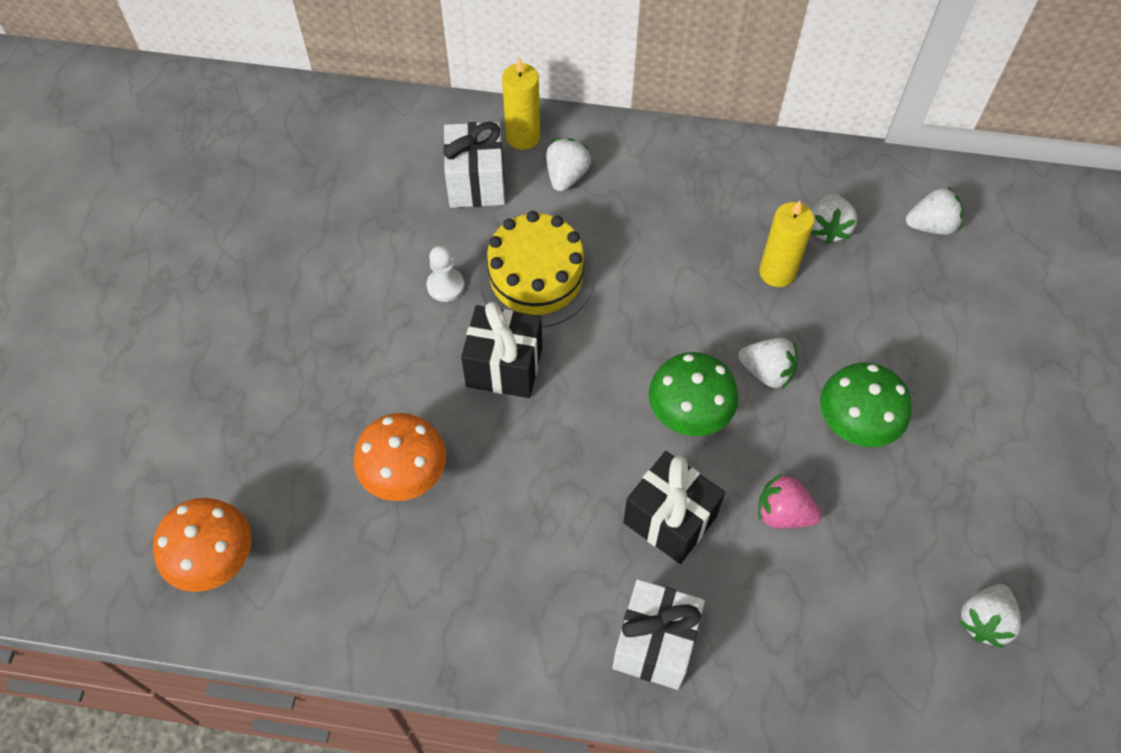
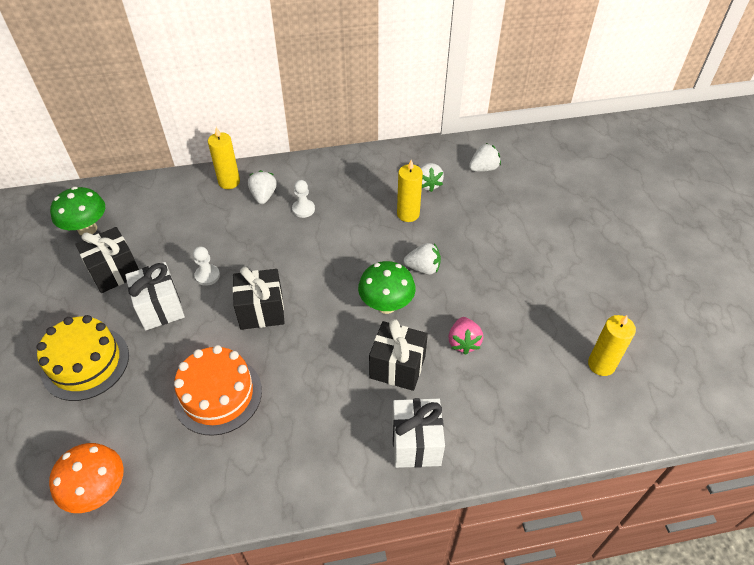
camera: 20 degrees left, 10 degrees down
(320, 240) = (115, 272): none -> black gift
(405, 476) = (218, 395): orange mushroom -> orange cake
(476, 183) = (208, 213): white gift -> white gift (160, 308)
(536, 278) = (264, 256): yellow cake -> yellow cake (85, 363)
(619, 216) = (303, 209): none -> white pawn
(783, 513) = (463, 342): pink strawberry -> pink strawberry turned 90 degrees counterclockwise
(854, 426) = (485, 282): green mushroom -> green mushroom (87, 229)
(984, 621) = (601, 364): white strawberry -> yellow candle

